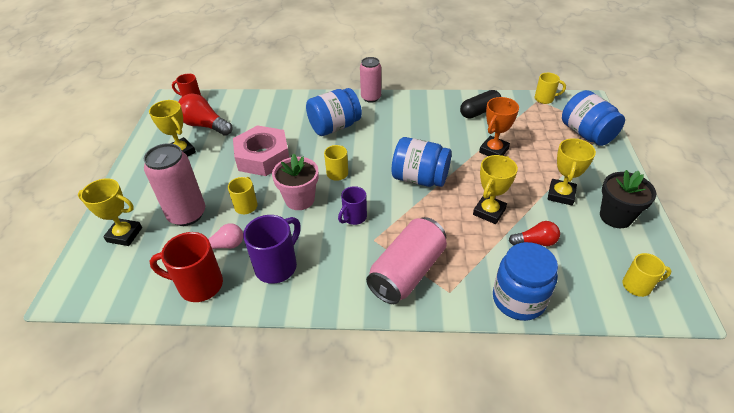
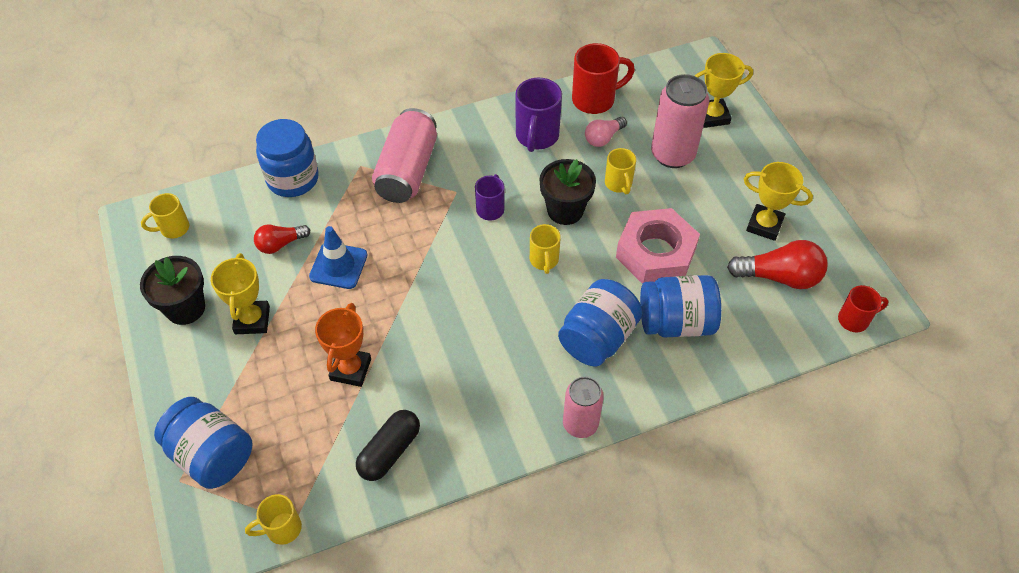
camera: 155 degrees right, 10 degrees up
(300, 199) = (565, 210): pink flower pot -> black flower pot
(420, 178) = (437, 286): blue jar -> blue jar (676, 322)
(489, 212) = (338, 266): yellow trophy -> blue traffic cone

